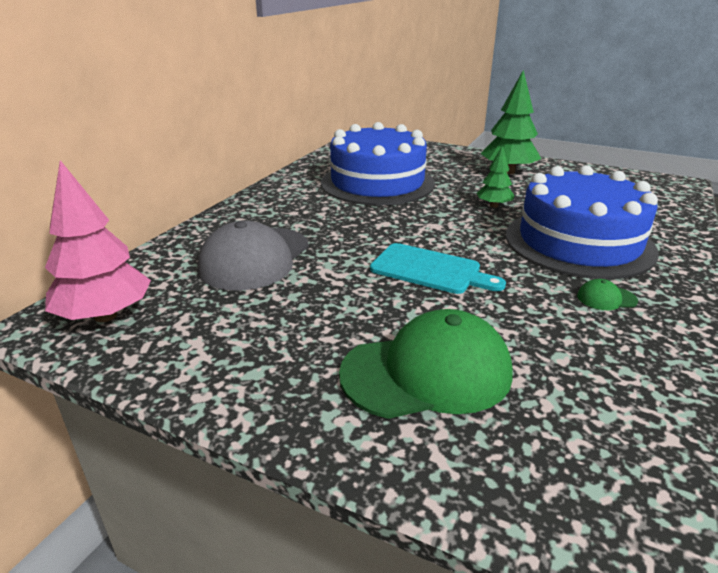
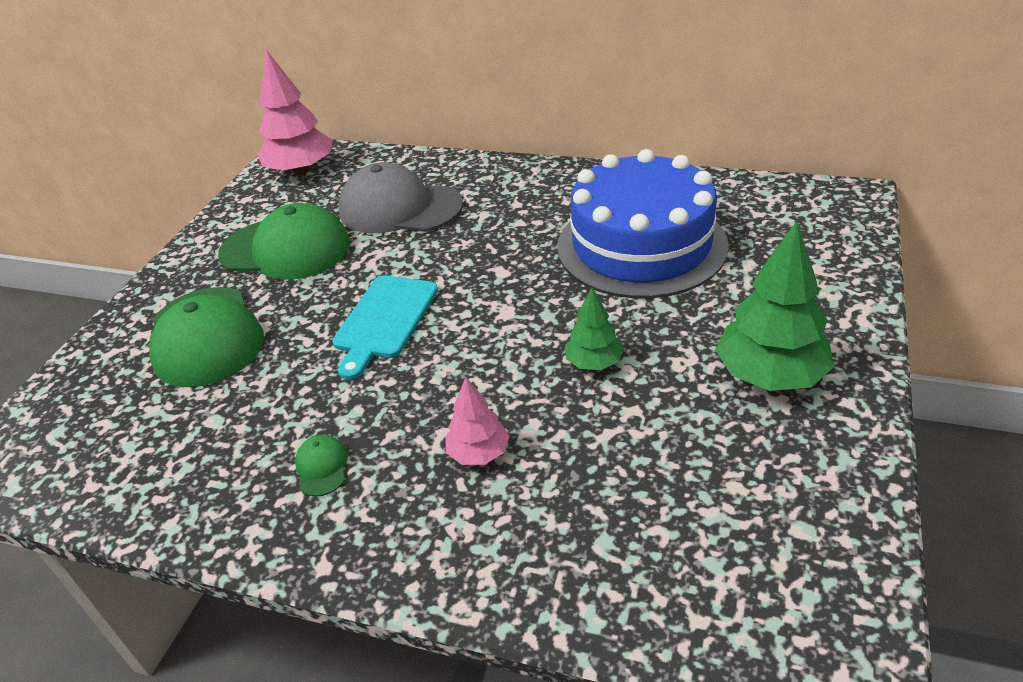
camera: 85 degrees right, 10 degrees up
(282, 323) = (286, 249): none -> green cap
(578, 242) = (479, 453): blue cake -> pink tree

